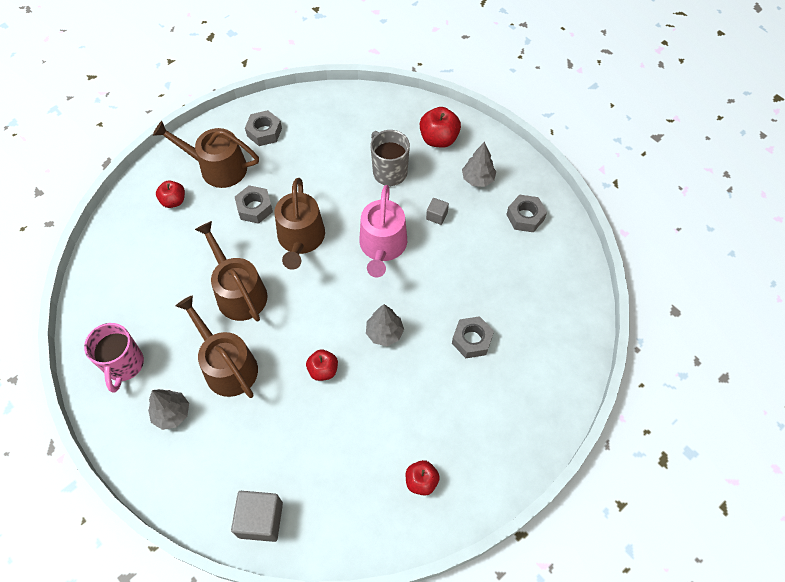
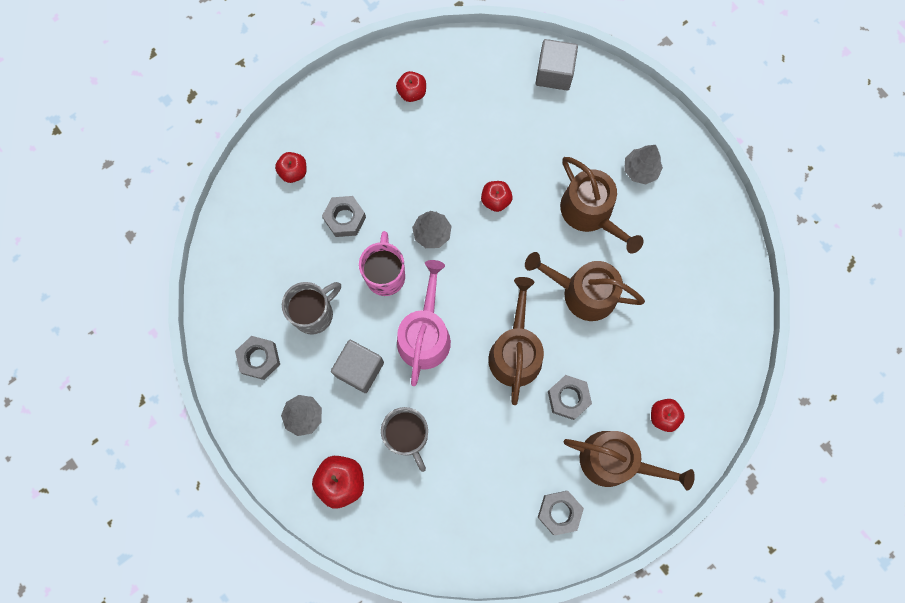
camera: 175 degrees left, 15 degrees up
(124, 365) = (693, 221): pink mug -> pink mug (385, 275)
(238, 292) = (582, 292): brown watering can -> brown watering can turned 135 degrees clockwise
(436, 216) = (359, 369): grey cube -> grey cube, size x1.88
(484, 255) = (314, 314): none -> grey mug
(532, 382) = (293, 172): none -> red apple

